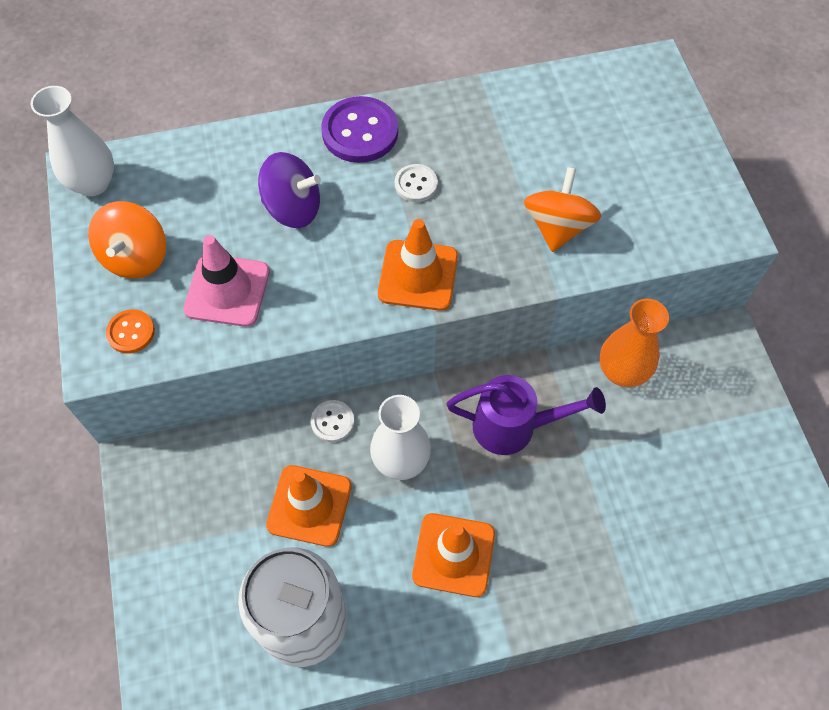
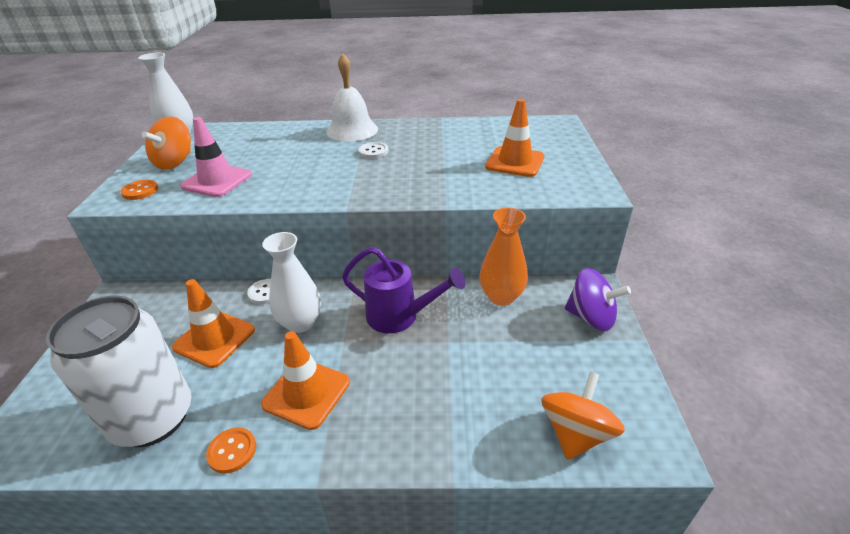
camera: 15 degrees right, 25 degrees down
(293, 208) = (287, 153): purple spinning top -> purple spinning top (591, 317)
(360, 132) = (352, 130): purple button -> white bell
(410, 639) = (232, 451): none -> orange button
(418, 275) = (348, 188): orange traffic cone -> orange traffic cone (515, 162)
(557, 227) = (461, 177): orange spinning top -> orange spinning top (576, 433)

